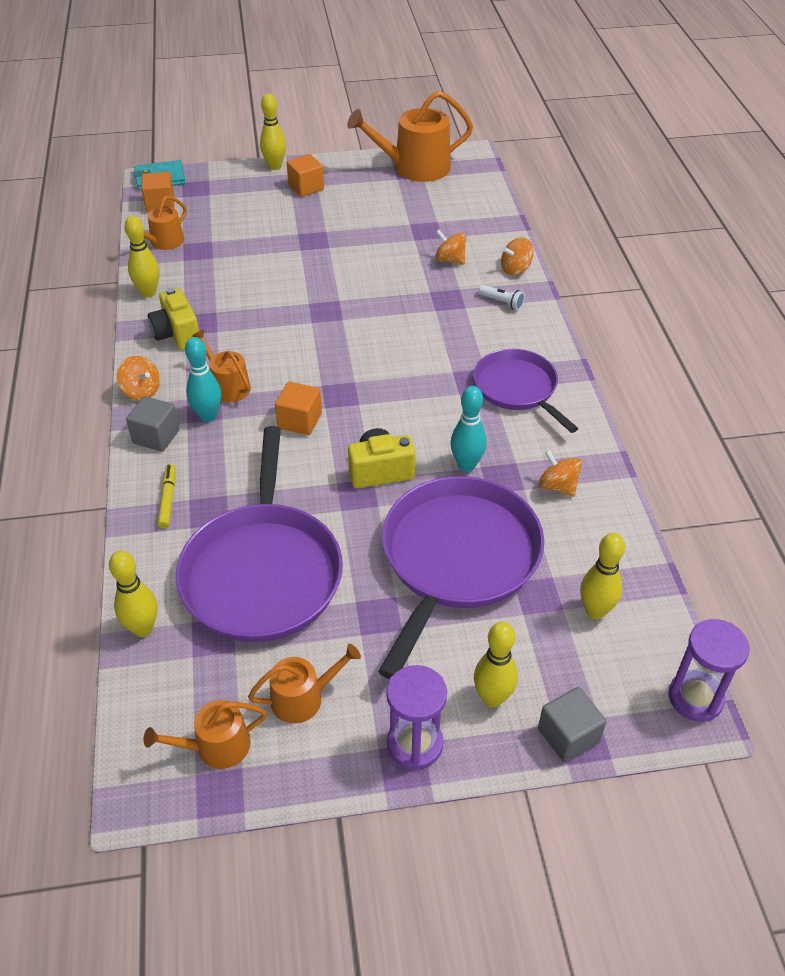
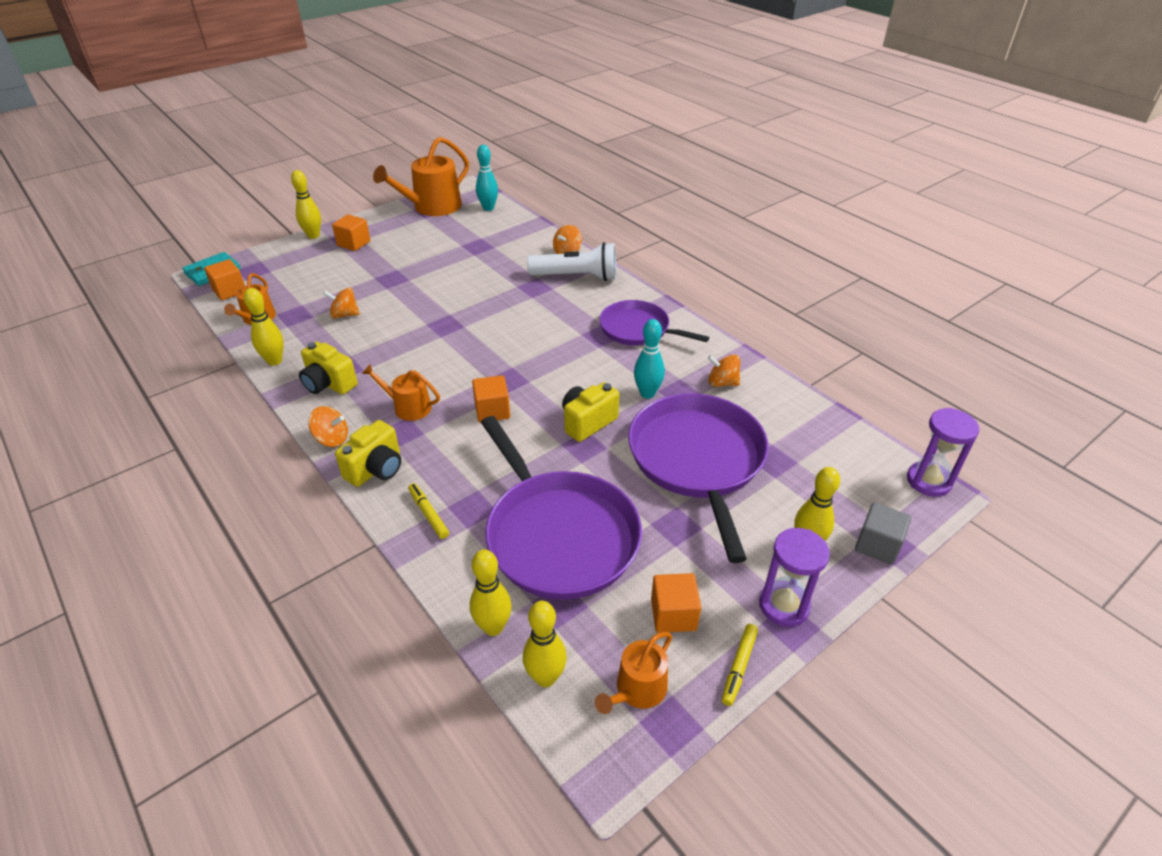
camera: 30 degrees left, 5 degrees down
(156, 436) = (376, 469): grey cube -> yellow camera
(208, 416) = (410, 436): turquoise bowling pin -> turquoise bowling pin (488, 208)
(303, 698) = (673, 614): orange watering can -> orange cube
(321, 776) = (739, 667): none -> yellow marker
(450, 260) = (513, 260): orange spinning top -> orange spinning top (344, 315)
(502, 302) = (577, 277): white flashlight -> white flashlight, size x2.31
(595, 611) = (819, 454): yellow bowling pin -> yellow bowling pin (545, 677)

